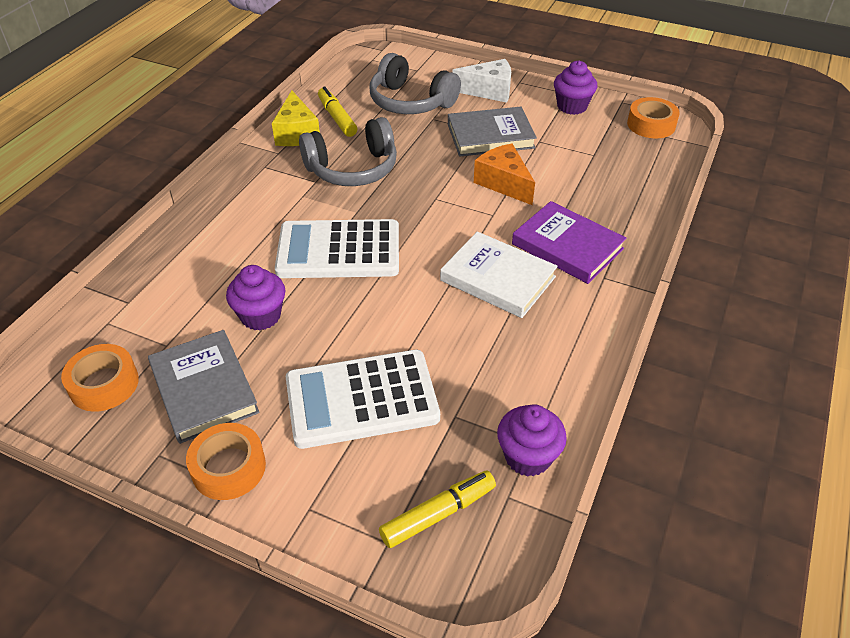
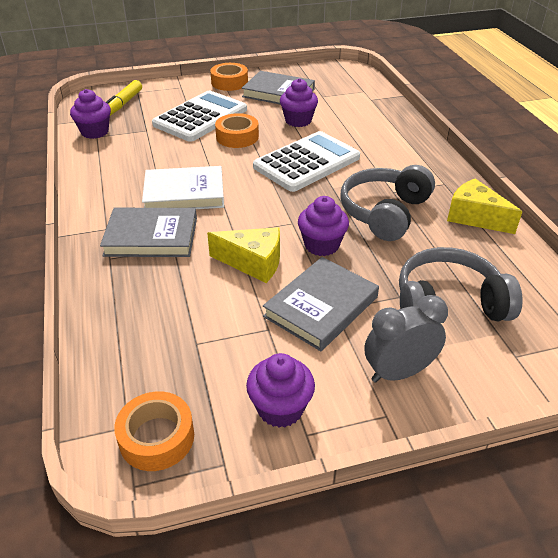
camera: 140 degrees right, 5 degrees down
(104, 384) = (323, 79): orange tape -> orange tape (237, 137)
(337, 118) = (474, 247): yellow marker -> none
(437, 170) = (321, 245): none -> purple cupcake
(489, 91) = (398, 372): white cheese -> grey clock
(503, 183) = (253, 263): orange cheese -> yellow cheese
(567, 246) = (151, 236): purple book -> grey book

